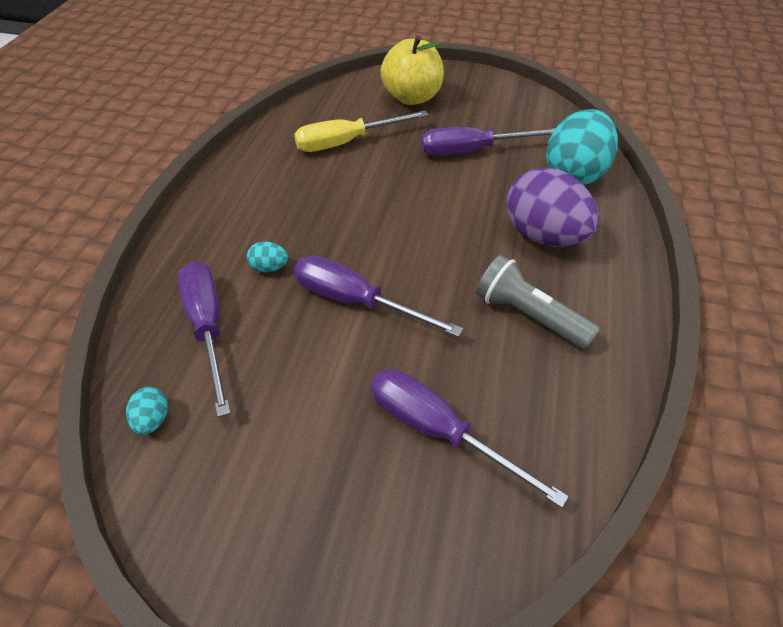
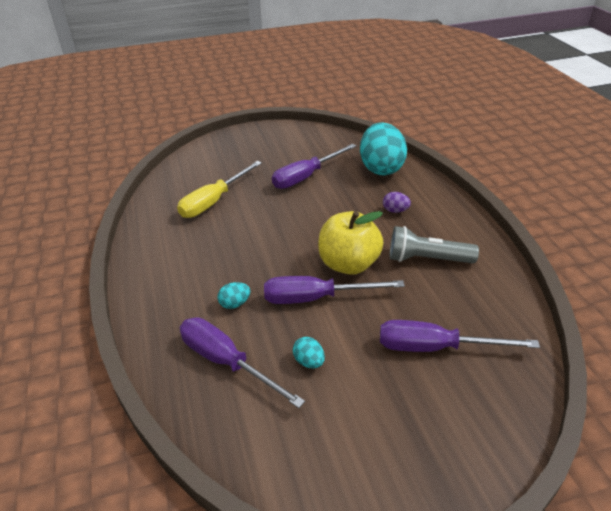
camera: 30 degrees left, 10 degrees down
(153, 420) = (244, 440): turquoise egg -> turquoise egg (309, 361)
(412, 97) = (234, 156): yellow apple -> yellow apple (348, 264)
(543, 236) = (395, 211): purple egg -> purple egg, size x0.41

